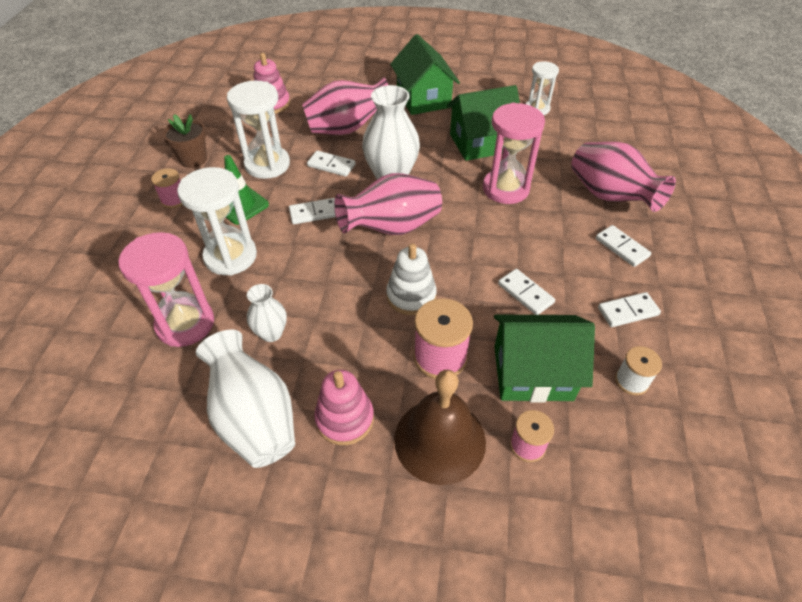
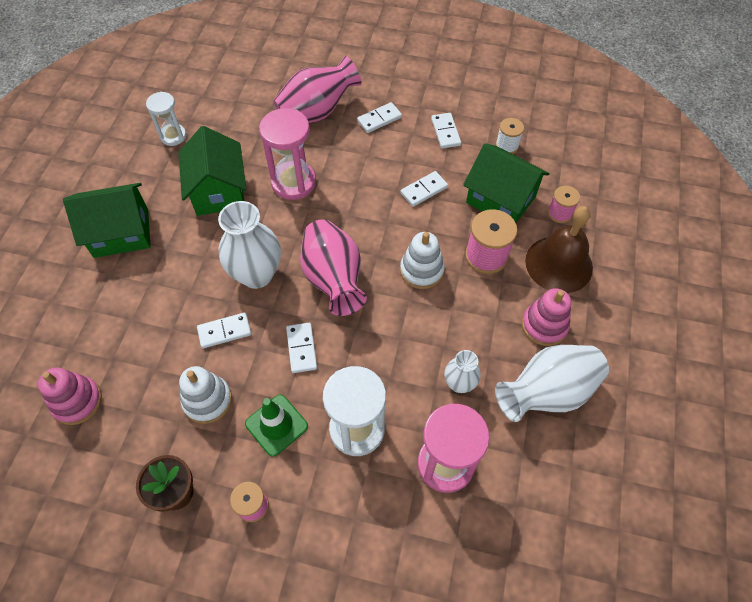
camera: 85 degrees left, 10 degrees up
(267, 164) = (207, 400): white hourglass -> white stacking toy
(331, 165) = (224, 331): white domino -> white domino turned 45 degrees clockwise
(347, 129) = (159, 313): pink vase -> none
(533, 373) = (500, 199): green house -> green house turned 60 degrees counterclockwise

